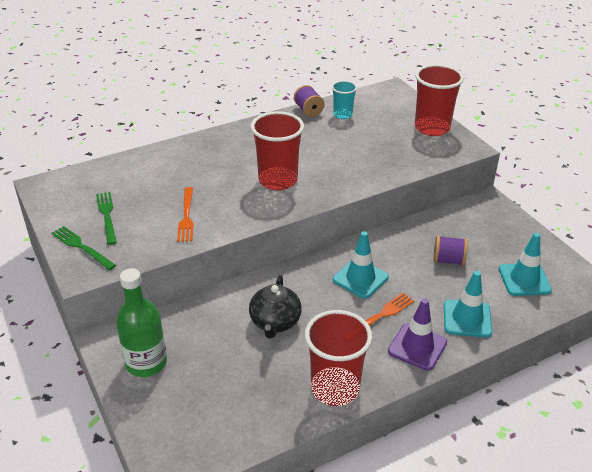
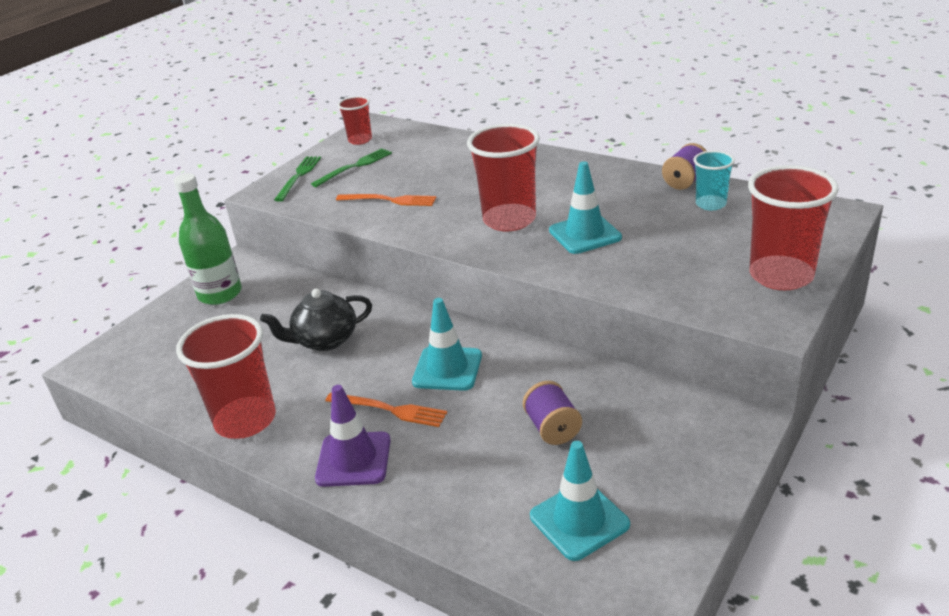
camera: 65 degrees right, 5 degrees down
(62, 199) = (360, 140): none -> red cup
(186, 216) = (389, 200): orange fork -> orange fork turned 135 degrees counterclockwise
(467, 319) = (440, 487): turquoise traffic cone -> turquoise traffic cone (585, 234)

